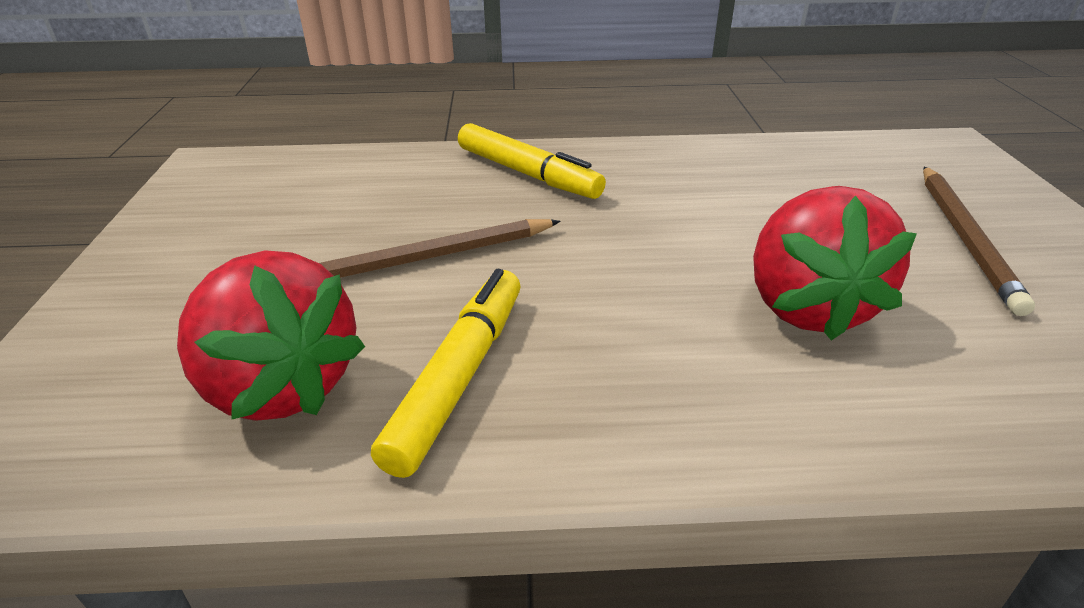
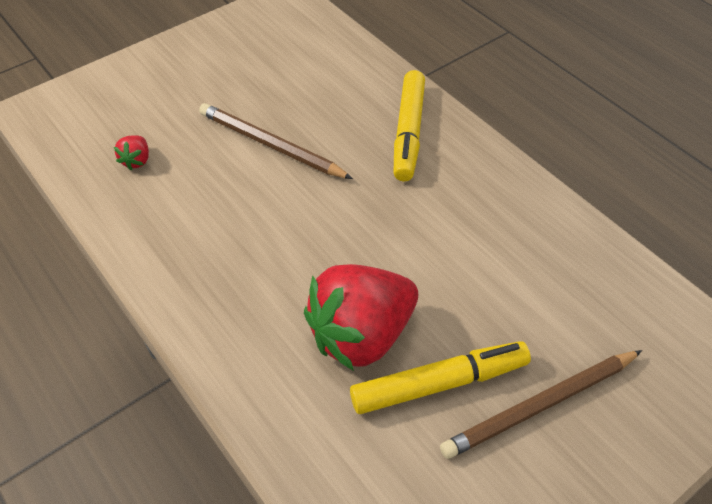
camera: 55 degrees right, 15 degrees up
(281, 386) = (136, 161): red strawberry -> red strawberry, size x0.40
(459, 376) = (185, 216): yellow marker -> yellow marker (439, 383)

